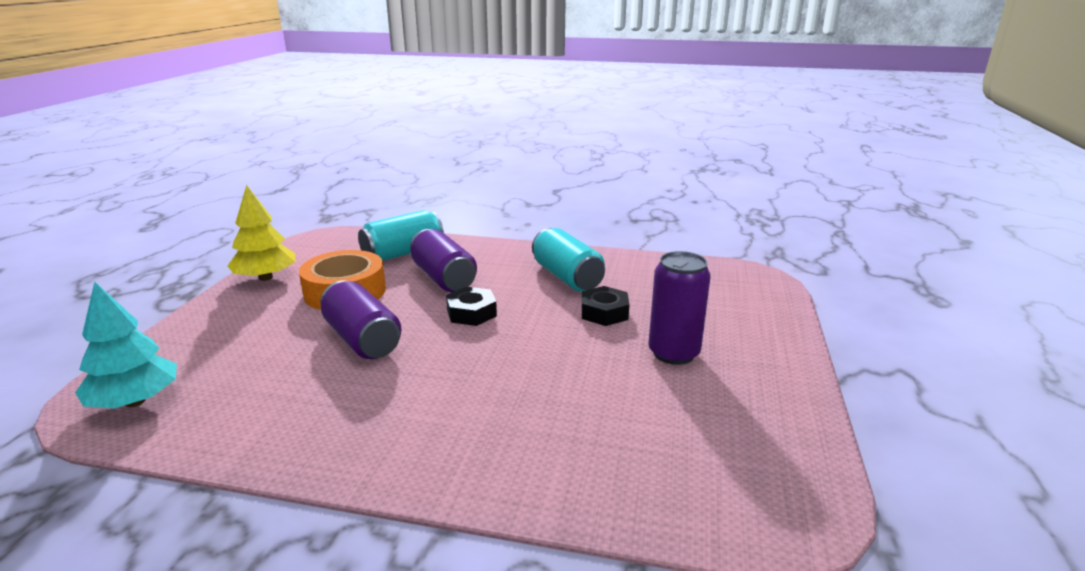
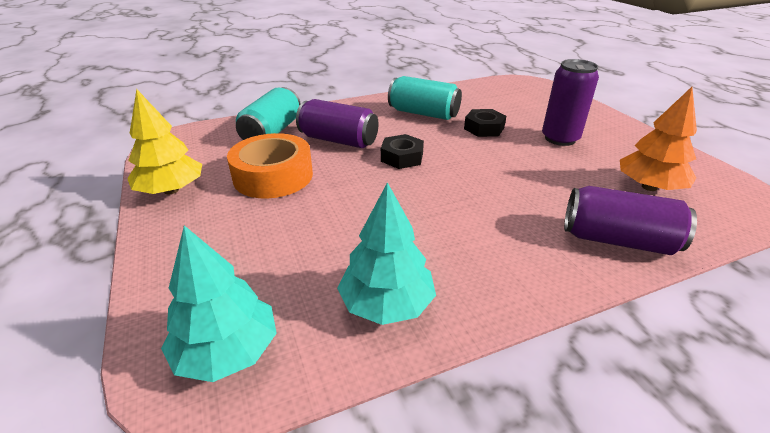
camera: 35 degrees left, 10 degrees up
(262, 422) = (386, 304): none -> turquoise tree
(362, 339) = (354, 206): purple can -> purple can (617, 240)
(682, 444) = (649, 187): none -> orange tree

